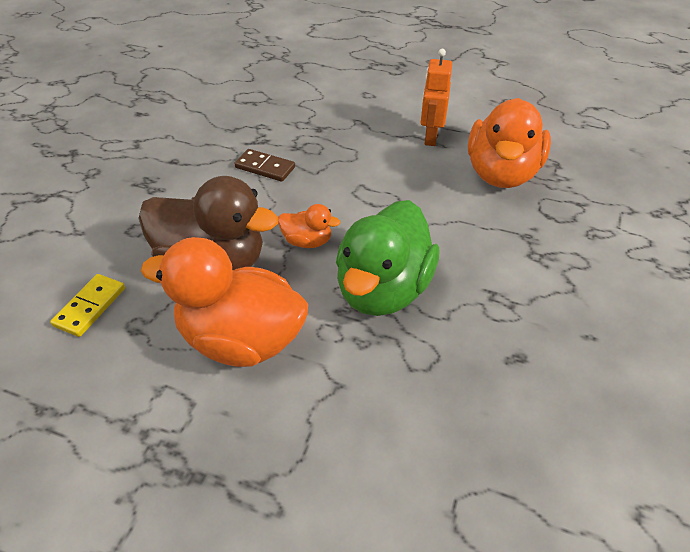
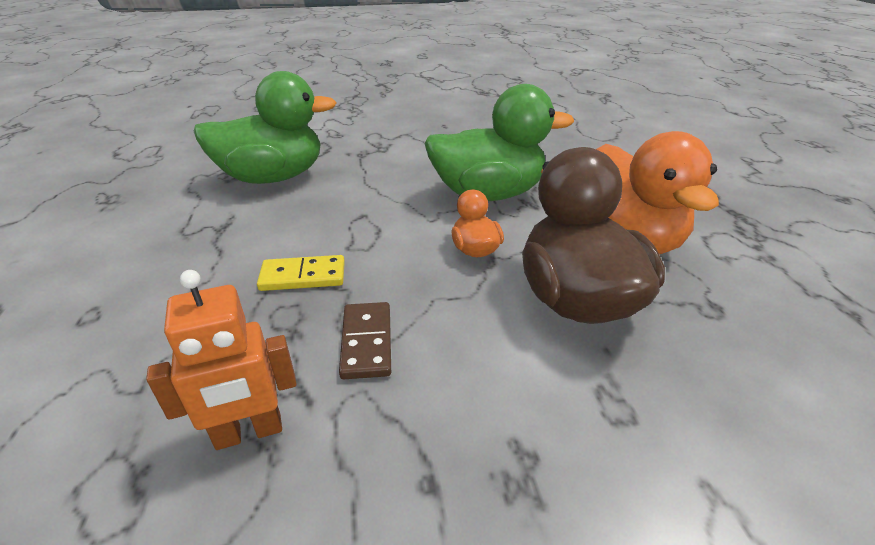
camera: 120 degrees left, 10 degrees down
(90, 307) = (753, 361): yellow domino -> yellow domino (303, 276)
(430, 137) = (215, 229): orange robot -> orange robot (249, 432)
(501, 173) = (273, 177): orange duck -> green duck

